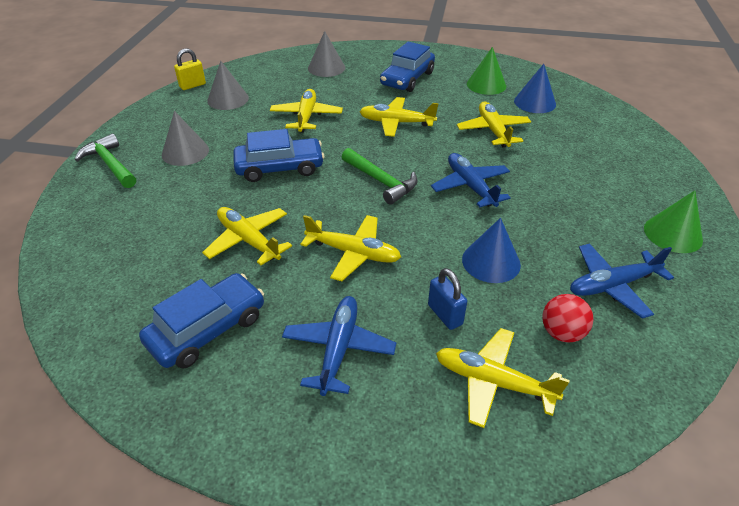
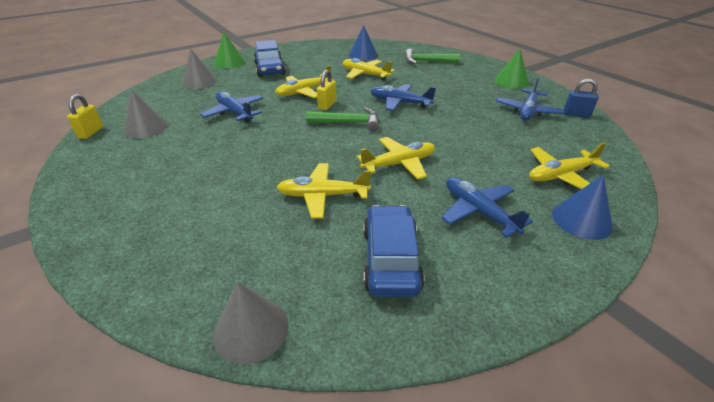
camera: 45 degrees left, 5 degrees down
(110, 164) = (100, 218): green hammer -> green hammer (427, 62)
(185, 152) = (167, 174): grey cone -> grey cone (251, 329)
(279, 168) = (268, 147): blue car -> none
(306, 117) = (234, 112): yellow plane -> blue plane
(394, 150) = (327, 105): none -> yellow padlock
(445, 314) = (493, 162): blue padlock -> blue padlock (576, 114)
(486, 85) = (323, 56): green cone -> green cone (229, 62)
(491, 262) = (469, 129): blue cone -> blue cone (581, 220)
(561, 333) = (545, 139): red ball -> none

